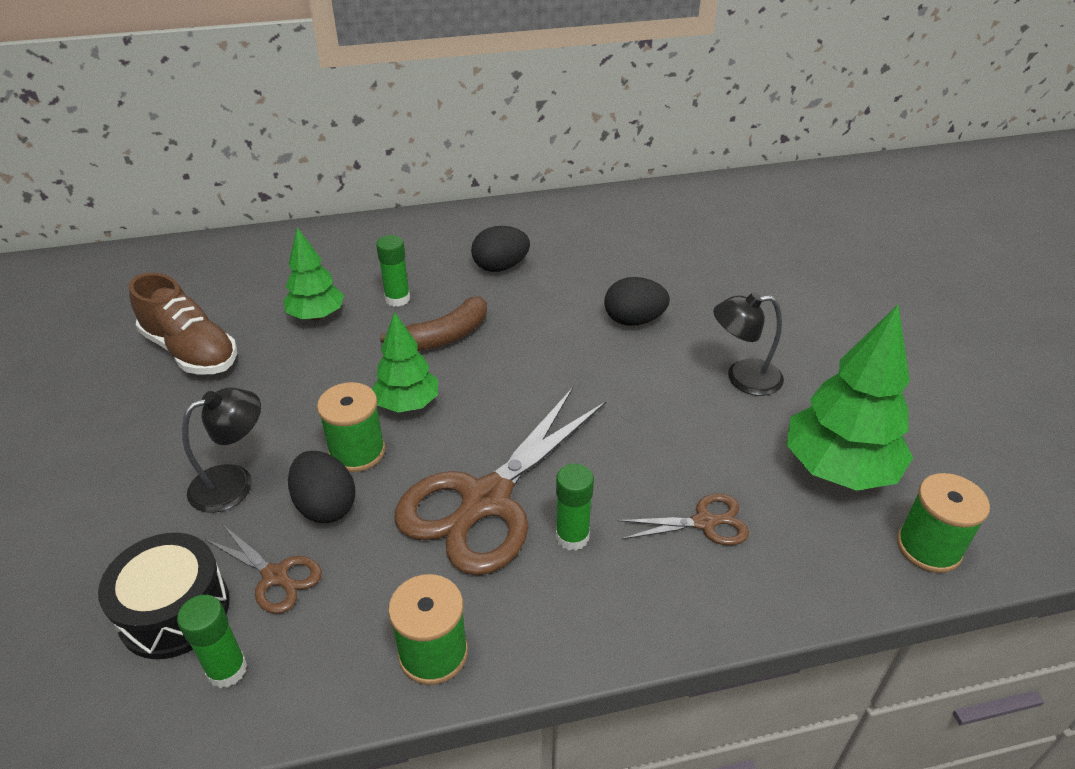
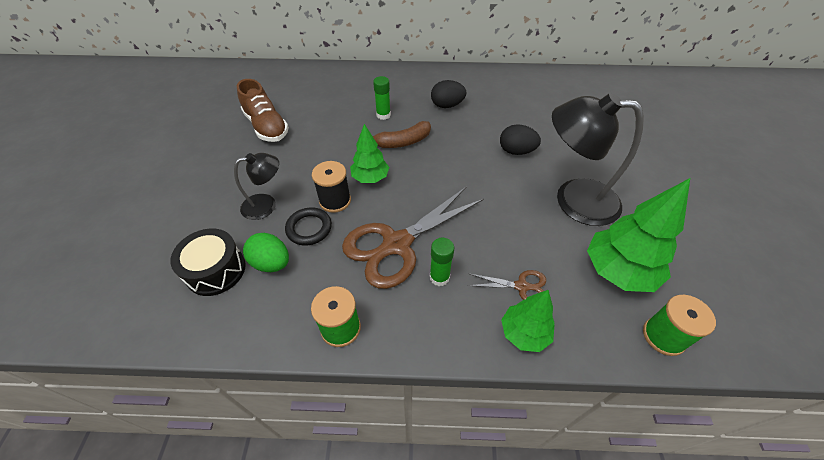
camera: 15 degrees right, 10 degrees up
(227, 670) = (231, 310): green glue stick -> none
(276, 576) = (271, 263): brown scissors -> green egg
(316, 316) = (337, 118): green tree -> green tree (524, 333)
(326, 506) = (309, 228): black egg -> black ring
(357, 452) = (335, 200): green spool -> black spool
(742, 378) = (573, 200): black lamp -> black lamp, size x1.83

